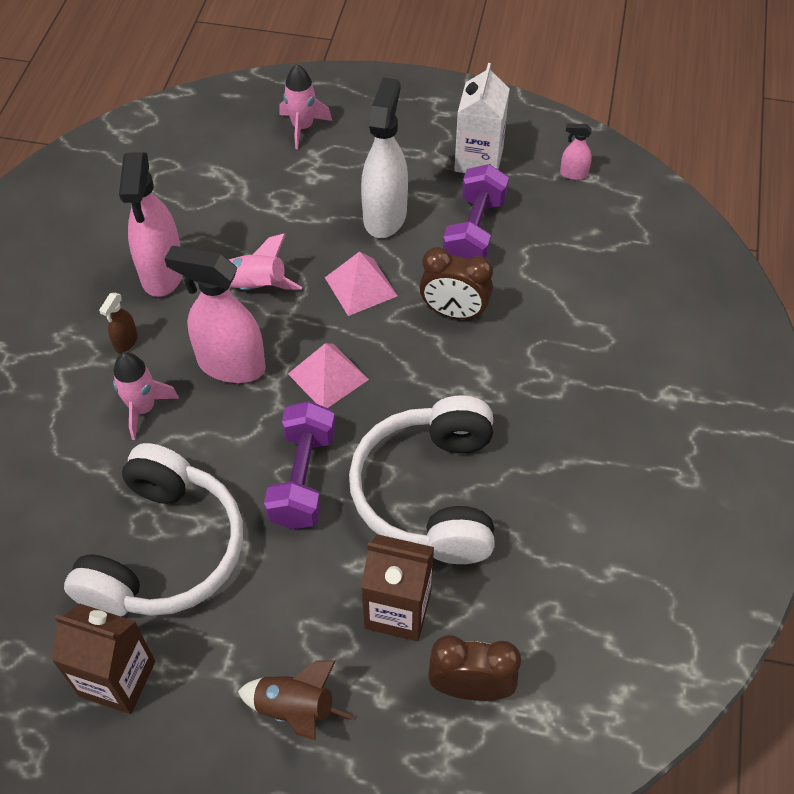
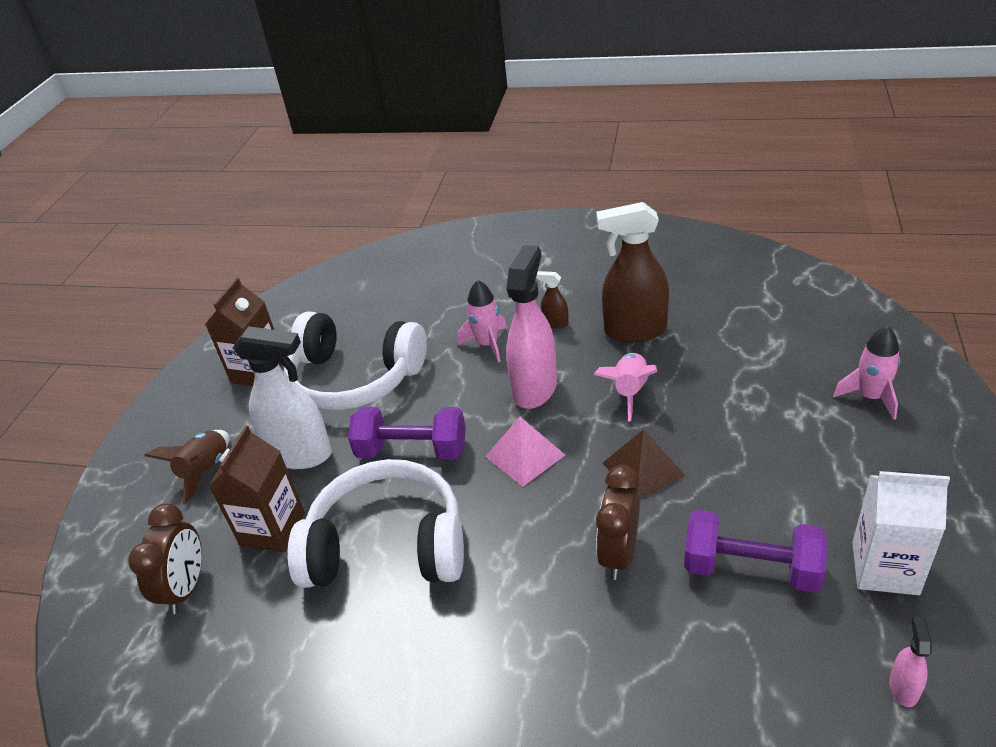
camera: 95 degrees right, 15 degrees down
(162, 273) = (635, 330): pink spray bottle -> brown spray bottle
(361, 286) = (643, 469): pink pyramid -> brown pyramid
(385, 216) = (753, 480): white spray bottle -> white spray bottle (300, 454)

